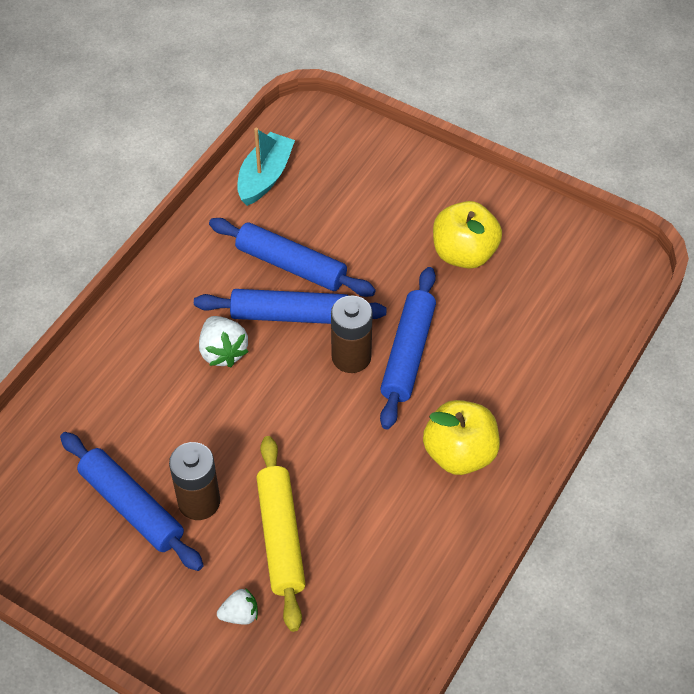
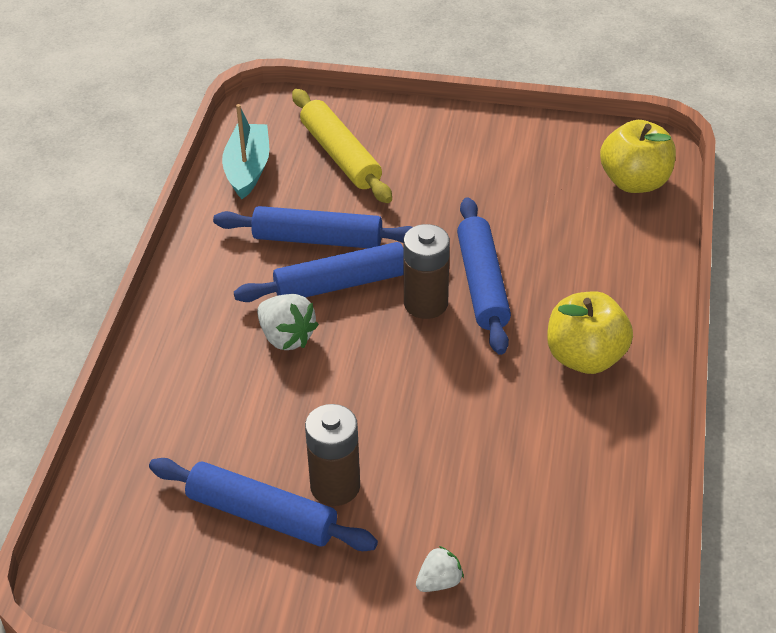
camera: 20 degrees left, 10 degrees down
(281, 537) = (443, 492): yellow rolling pin -> yellow rolling pin (340, 155)
(464, 253) = (489, 182): yellow apple -> yellow apple (634, 182)

